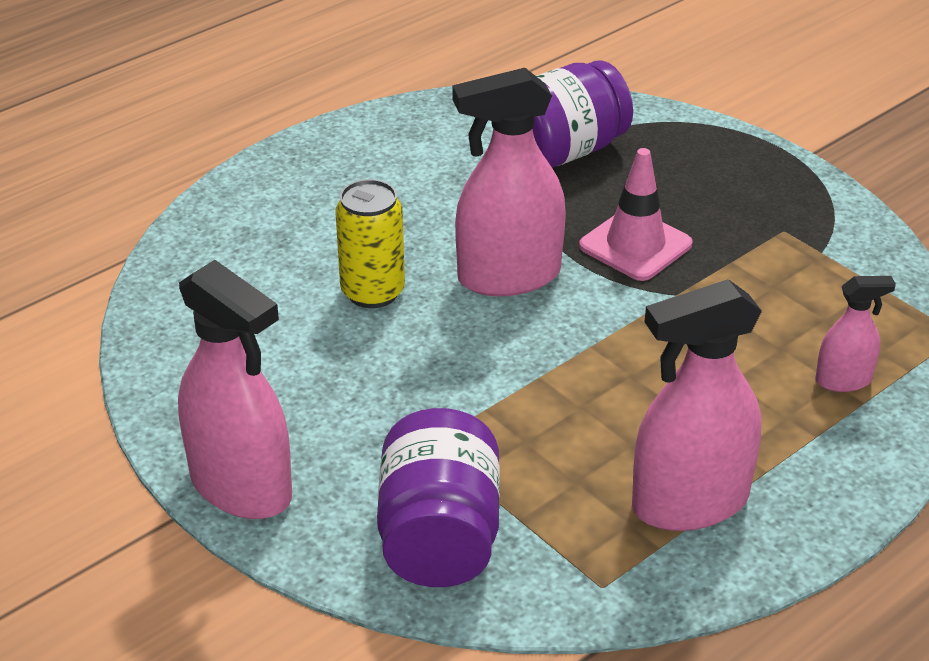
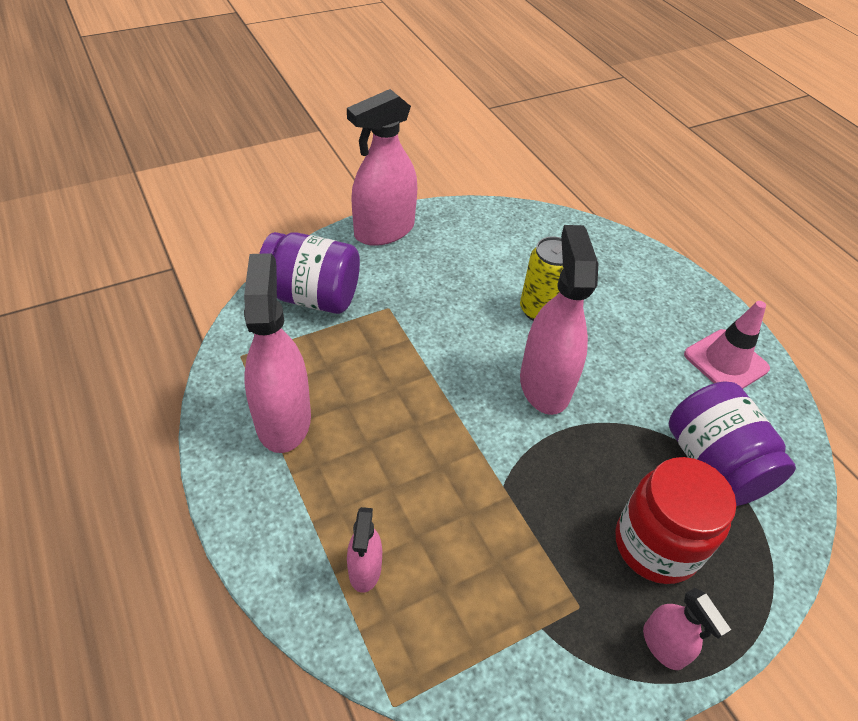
camera: 100 degrees right, 10 degrees up
(635, 245) = (572, 477): pink traffic cone -> pink traffic cone (725, 361)
(686, 187) = (656, 545): none -> red jar
(787, 181) = (663, 645): none -> pink spray bottle

